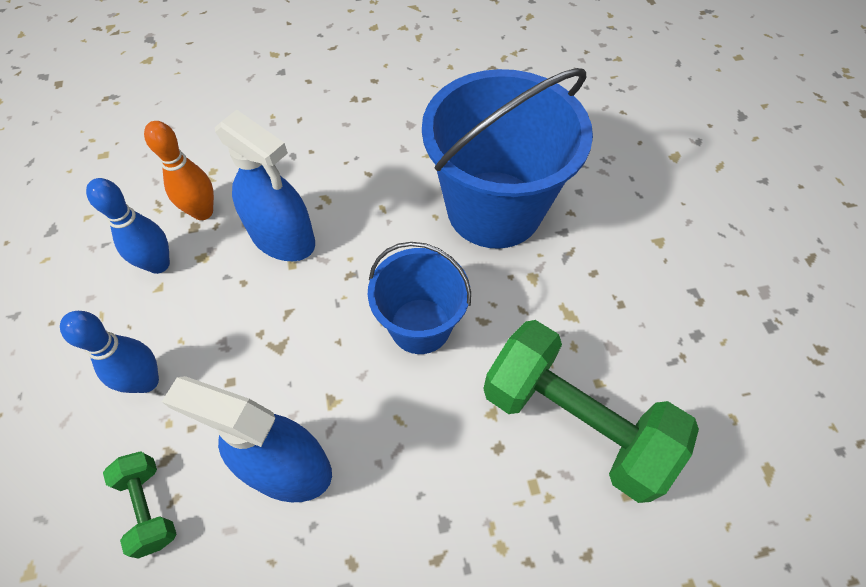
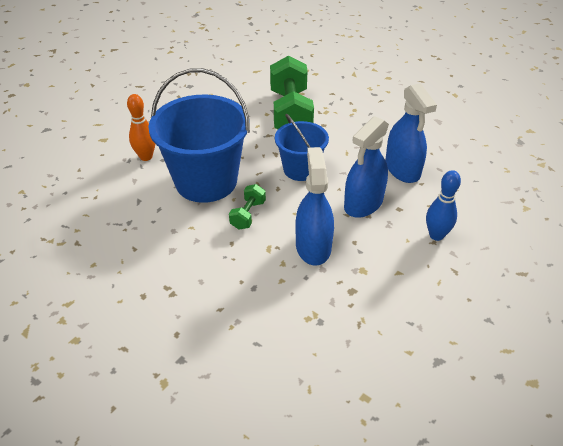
camera: 130 degrees left, 15 degrees down
(149, 507) = (465, 194): green dumbbell -> green dumbbell (248, 215)
(159, 264) = (389, 284): blue bowling pin -> none
(203, 212) = (339, 295): orange bowling pin -> orange bowling pin (146, 157)
(284, 346) = (363, 203): none -> blue spray bottle

